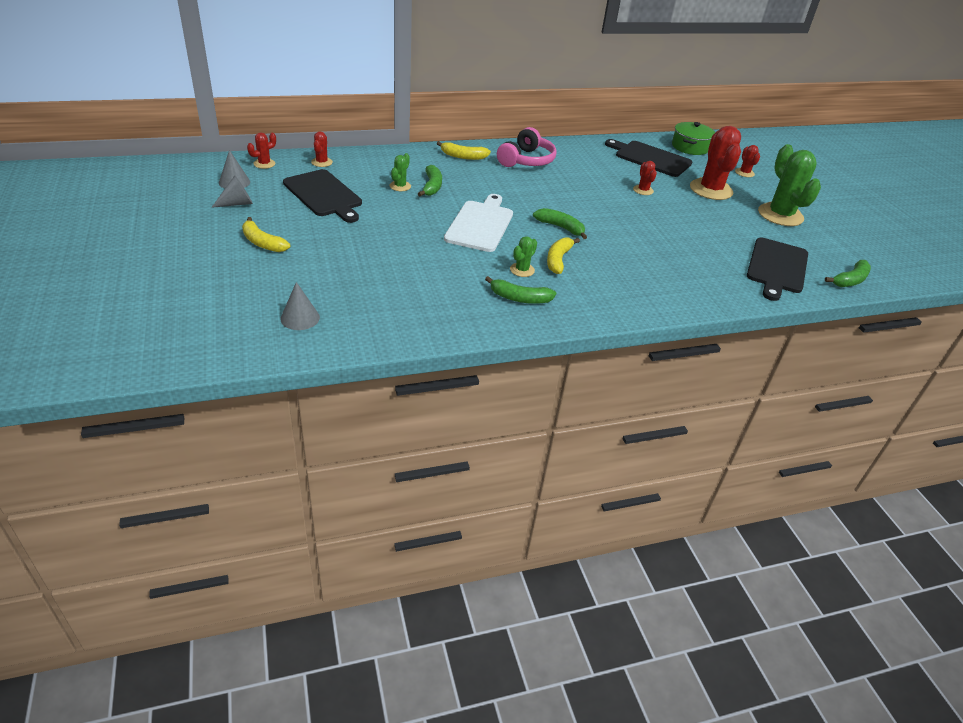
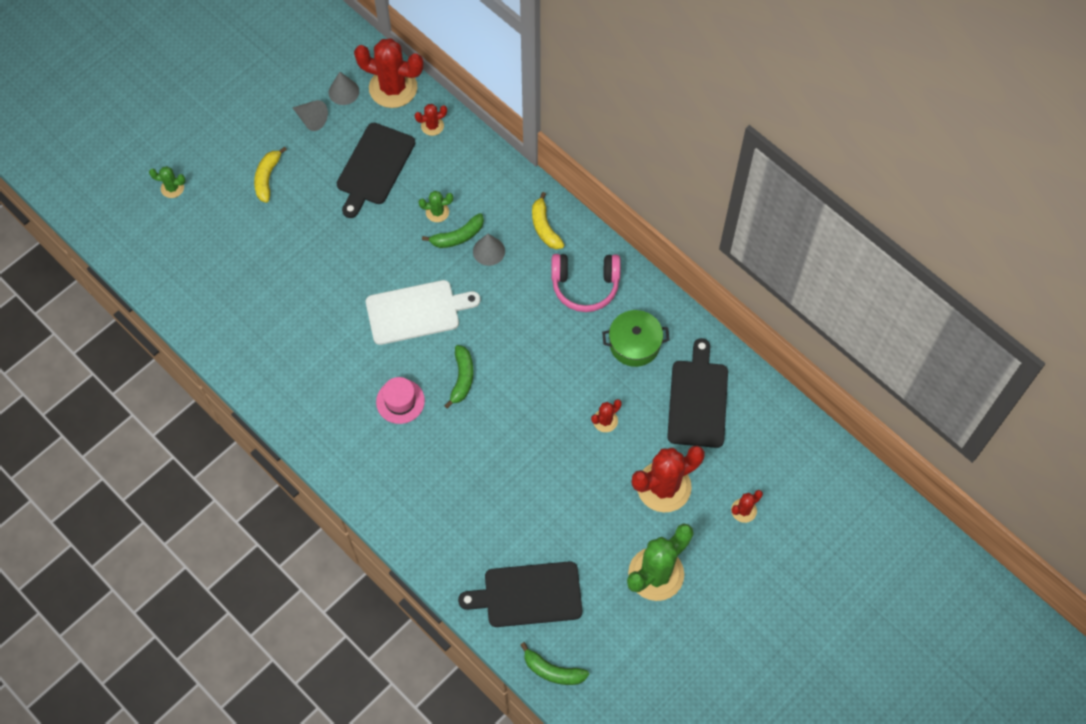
camera: 65 degrees right, 25 degrees up
(264, 164) = (393, 88): red cactus -> red cactus, size x2.13
(300, 318) = (190, 268): grey cone -> grey cone (489, 251)
(519, 298) = (317, 399): green banana -> none
(522, 270) = (362, 380): green cactus -> green cactus (172, 188)
(558, 260) = (400, 401): yellow banana -> pink hat
(690, 147) = (770, 431): green pot -> green pot (634, 344)

